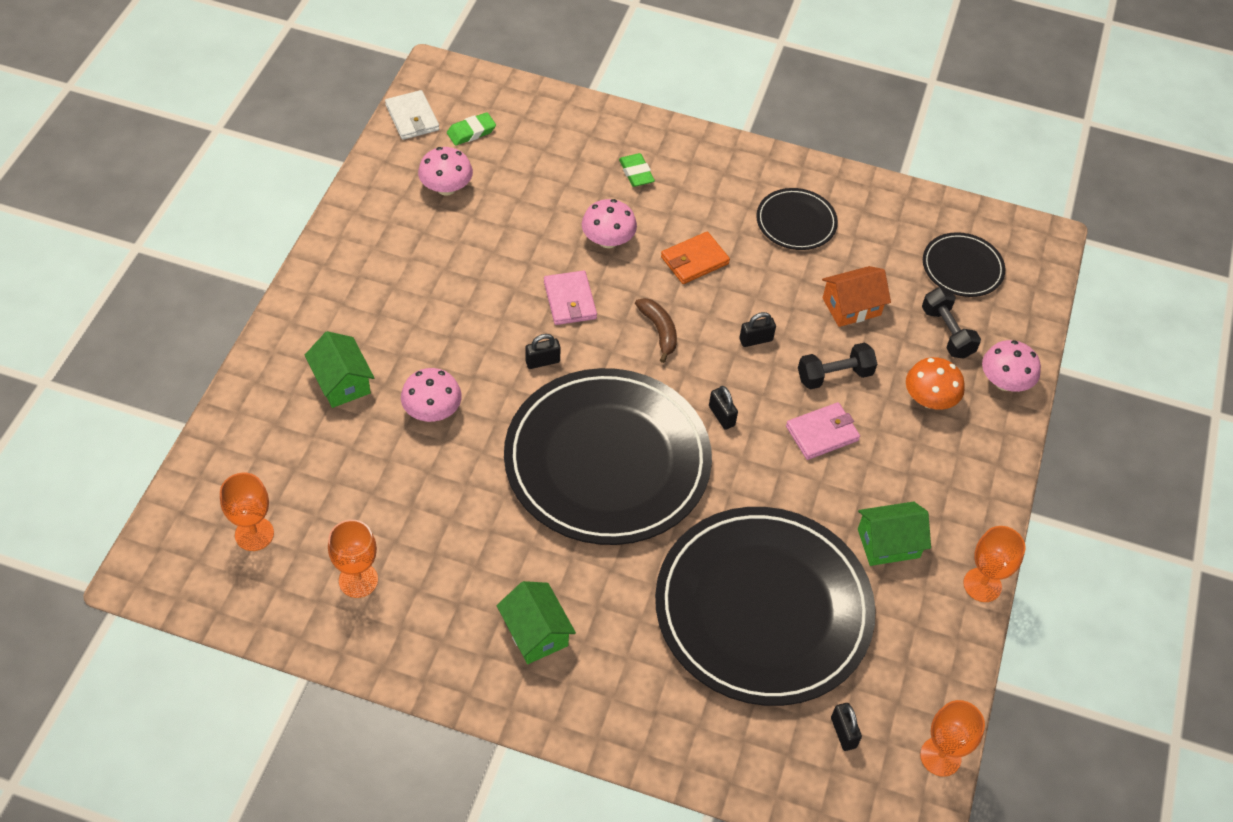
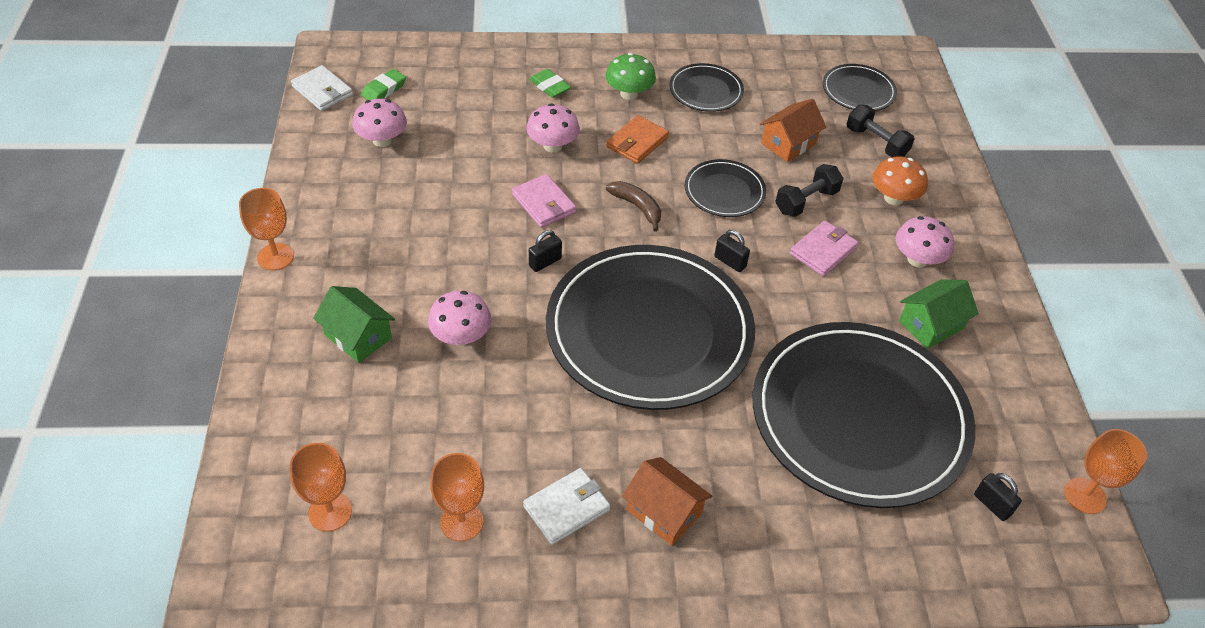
camera: 20 degrees left, 5 degrees down
(452, 599) = (567, 508): none -> white wallet
(535, 632) = (664, 511): green house -> orange house
(713, 203) = (629, 94): none -> green mushroom
(756, 340) = (724, 191): black padlock -> black plate
(982, 585) = (1026, 334): orange goblet -> orange goblet (275, 257)
(1004, 382) = (943, 168): pink mushroom -> pink mushroom (917, 259)

